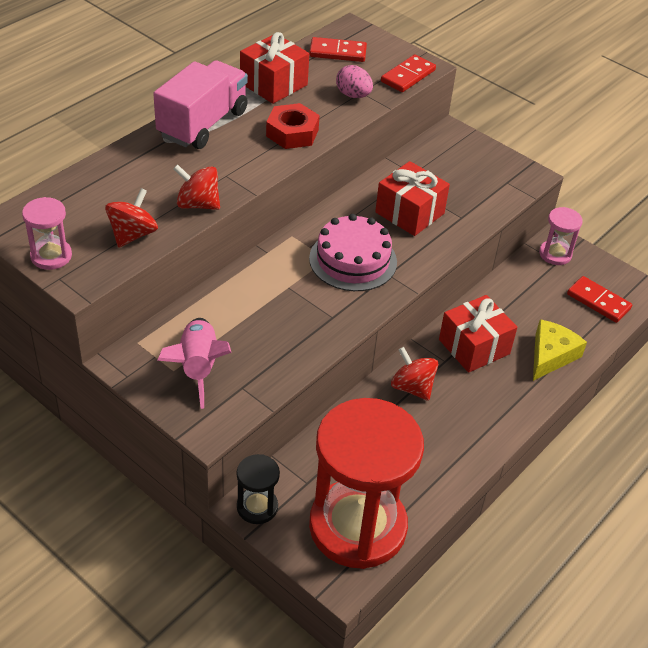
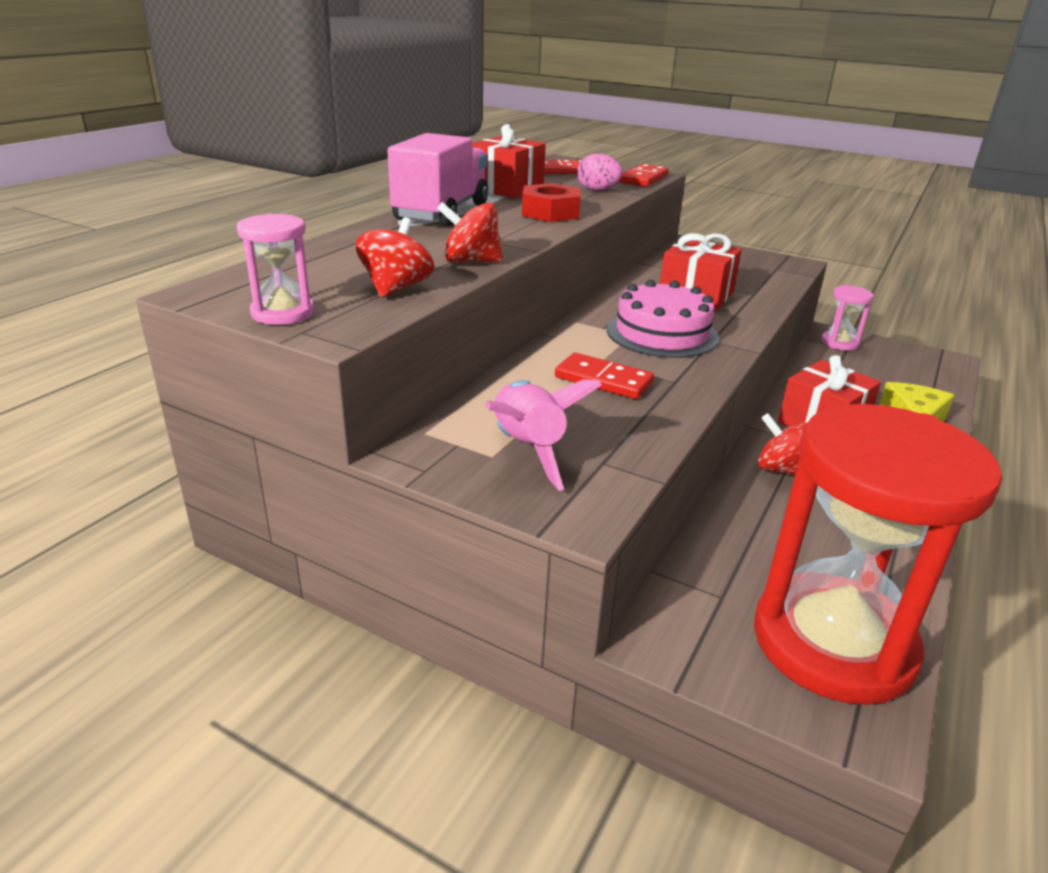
camera: 10 degrees left, 15 degrees down
(257, 507) = (669, 641): black hourglass -> none
(598, 301) = (917, 373): red domino -> red domino (603, 380)

